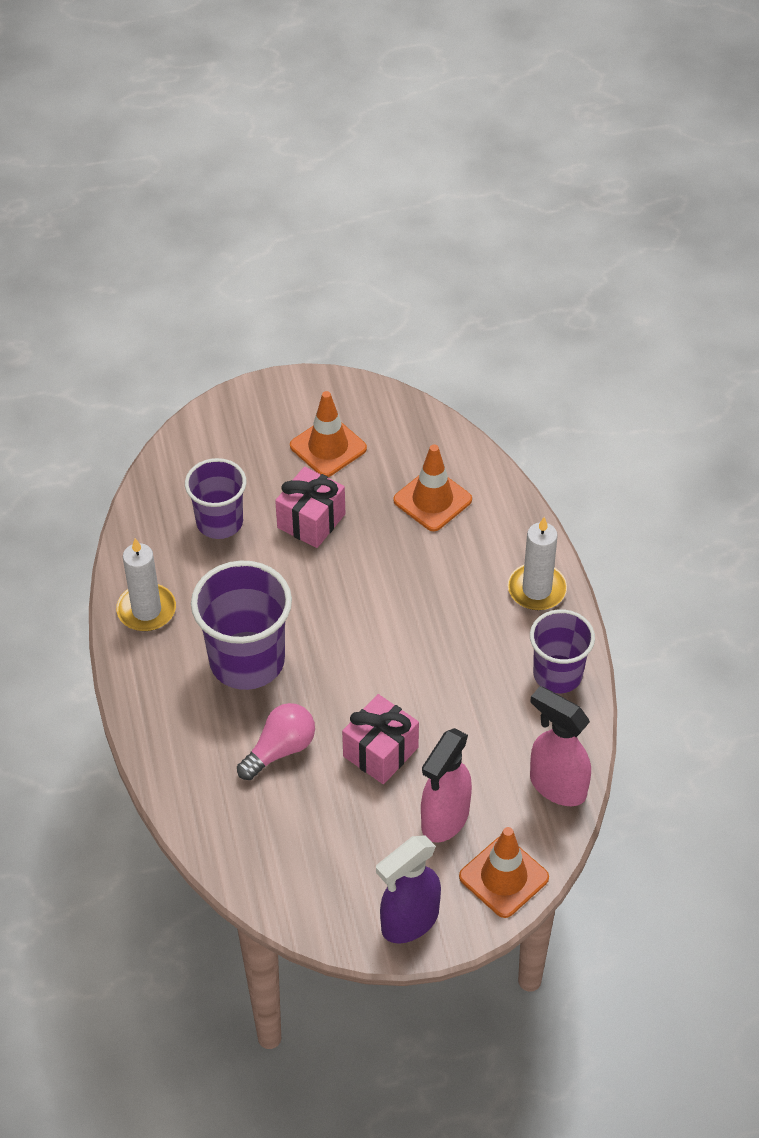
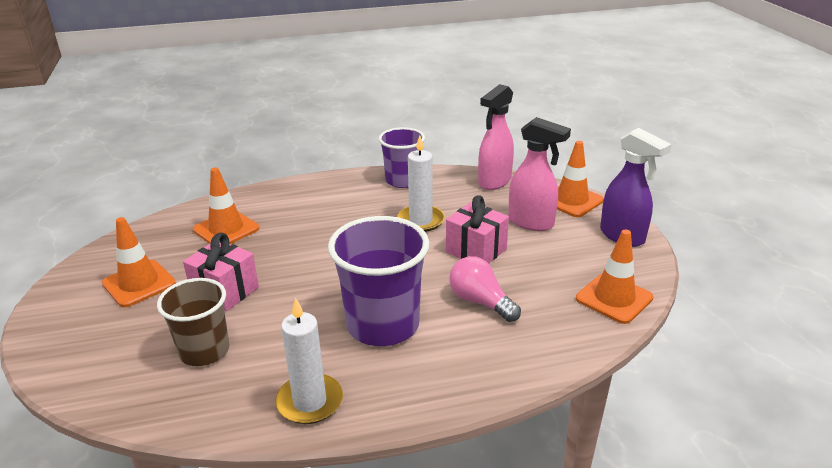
camera: 90 degrees left, 20 degrees down
(219, 522) = (204, 351): purple cup -> brown cup
(278, 883) = (614, 298): none -> orange traffic cone
(537, 589) = (327, 187): white candle -> white candle (420, 221)

